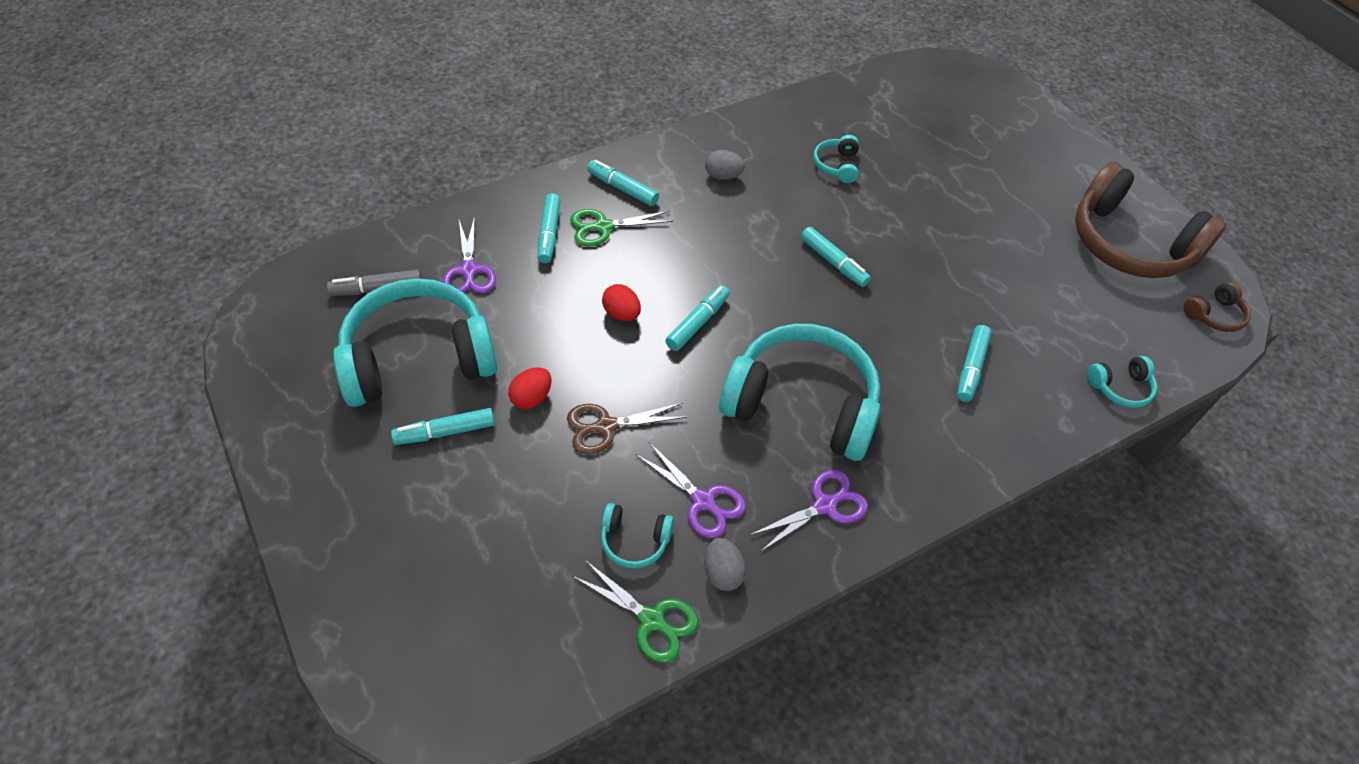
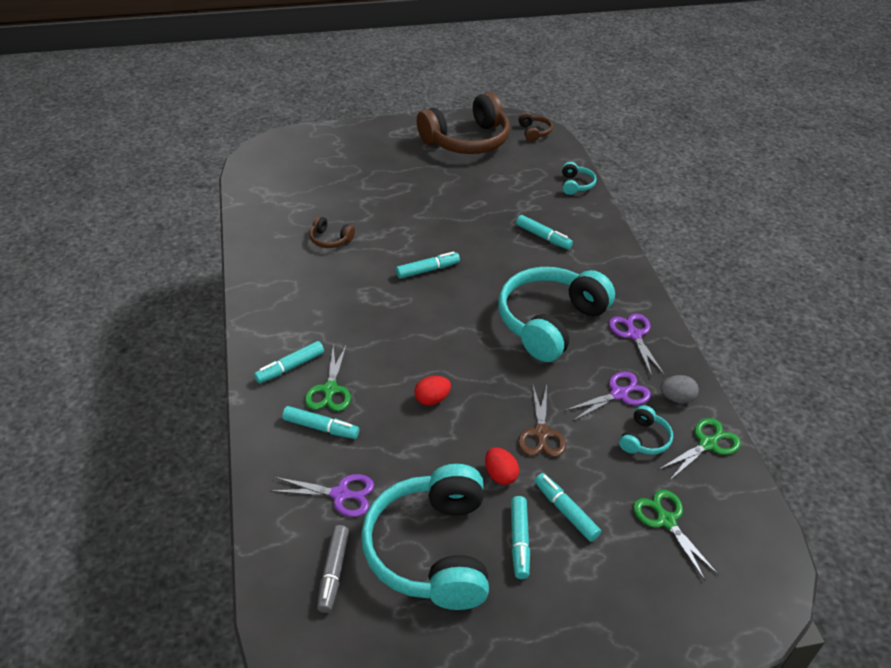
camera: 70 degrees left, 10 degrees down
(509, 580) = (666, 520): none -> green scissors
(697, 323) = (458, 357): turquoise marker -> turquoise marker (565, 511)
(723, 176) = (308, 303): grey egg -> none
(837, 165) = (330, 239): turquoise headphones -> brown headphones

